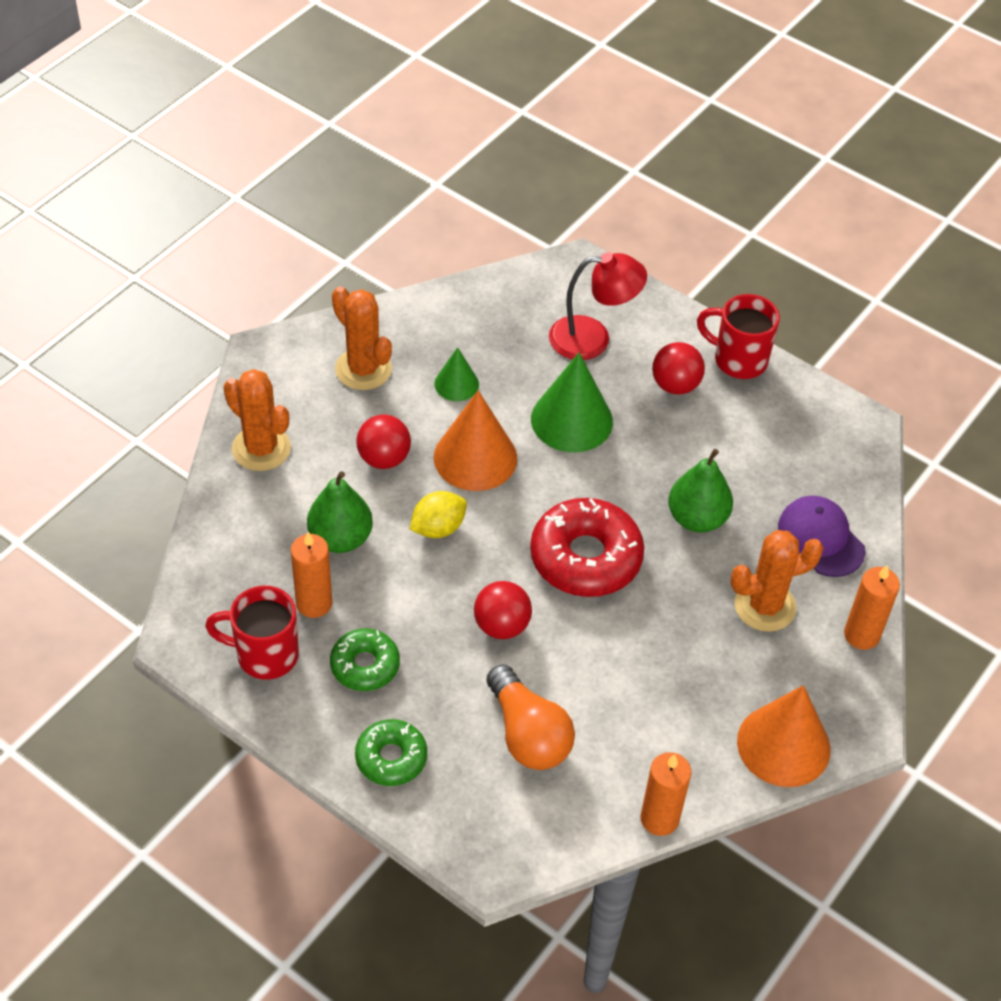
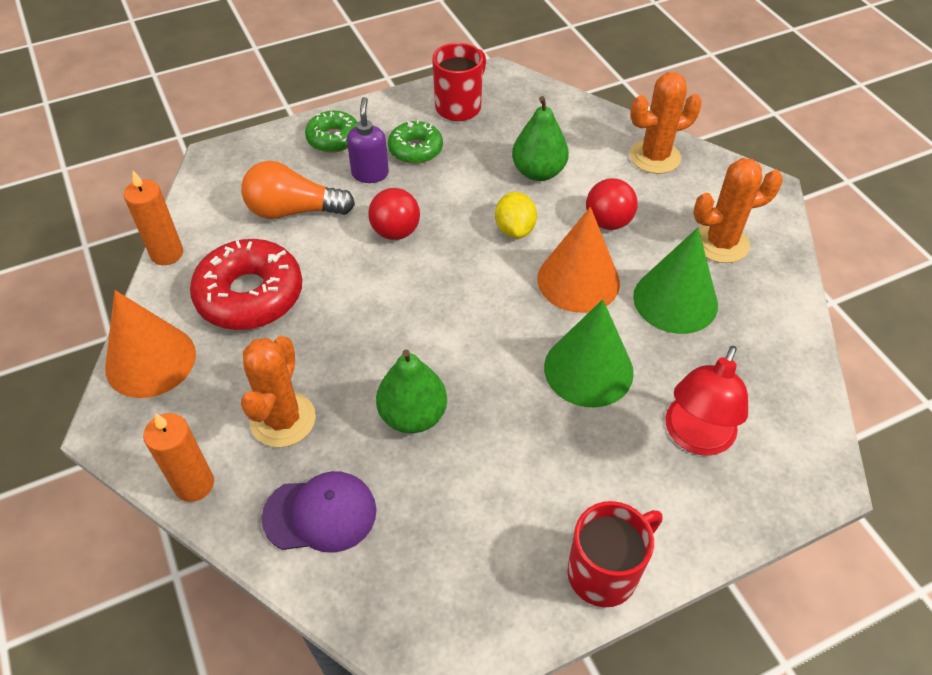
camera: 120 degrees right, 0 degrees up
(314, 603) = (487, 141): orange candle -> none
(429, 690) = (370, 173): none -> purple soap dispenser
(456, 384) = (675, 300): green cone -> green cone, size x1.82
(585, 557) = (424, 311): red donut -> red donut (250, 295)
(675, 385) = (594, 484): red ball -> none

